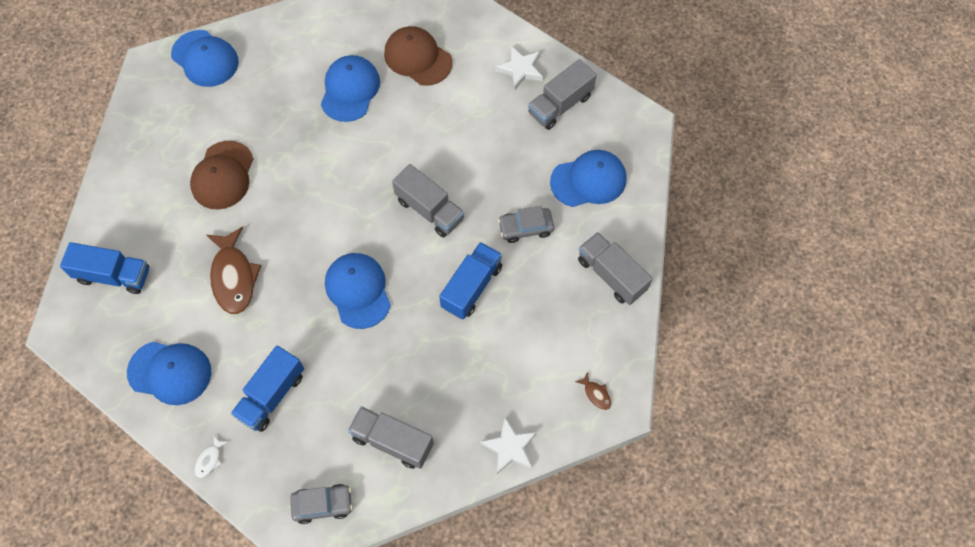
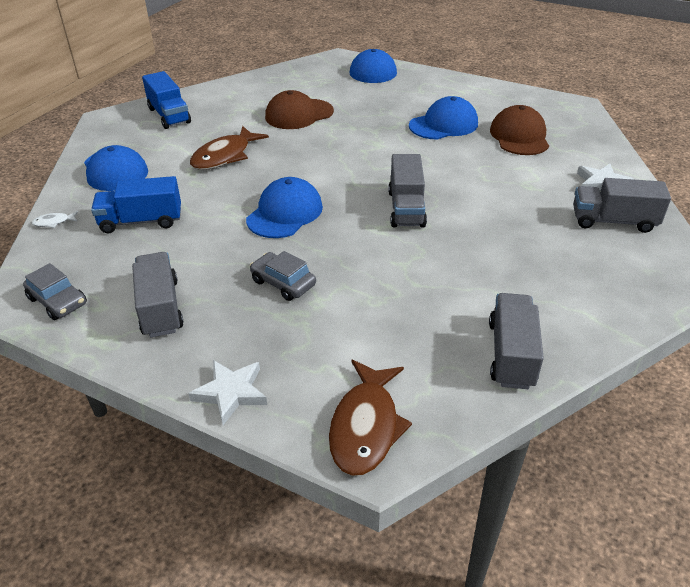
camera: 50 degrees right, 25 degrees down
(471, 287) = (369, 269): blue truck -> none
(525, 228) = (471, 268): grey car -> grey car (283, 283)
(588, 180) = (578, 279): blue cap -> none
(596, 394) = (366, 426): brown fish -> brown fish, size x2.32

